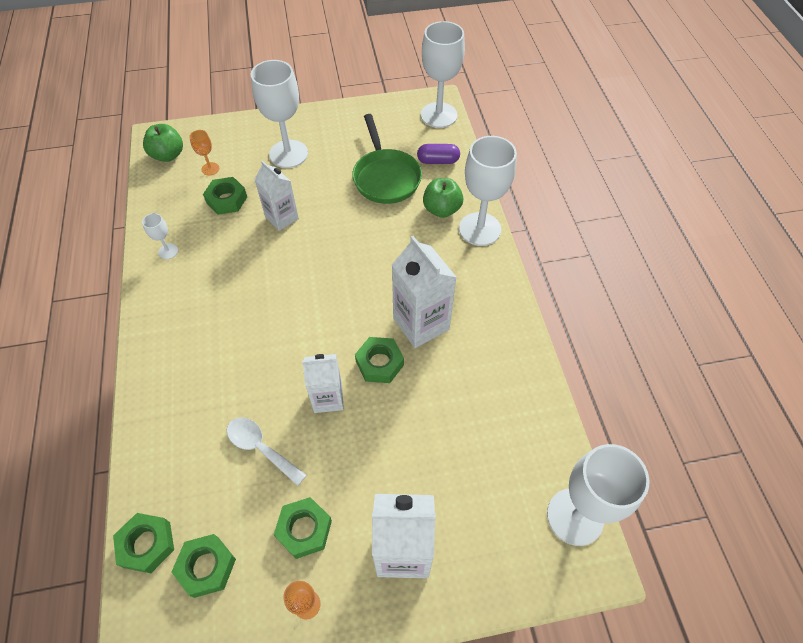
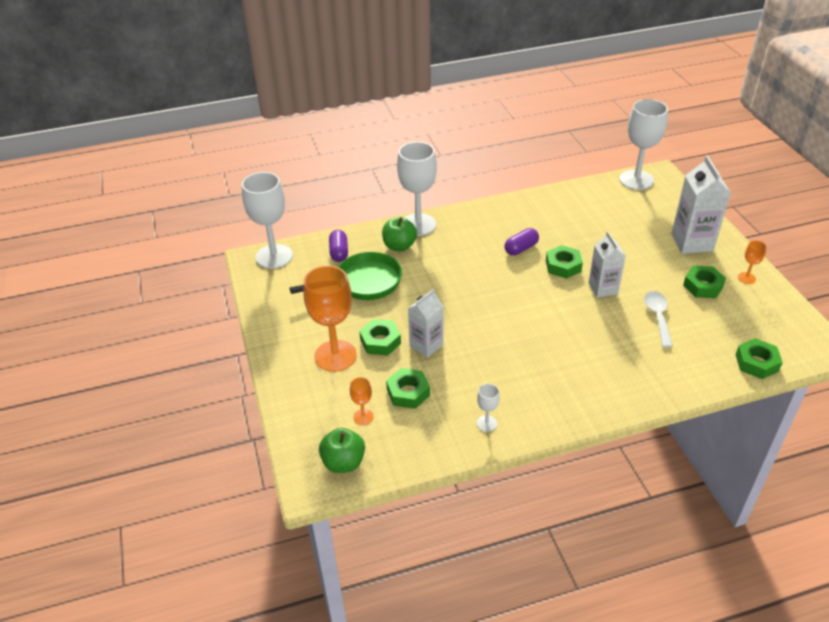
camera: 95 degrees left, 15 degrees down
(206, 567) = (752, 328): green nut -> green nut (380, 341)
(261, 448) = (658, 317): white spoon -> white spoon turned 150 degrees clockwise
(288, 154) = (335, 356): white goblet -> orange goblet
(421, 324) = (521, 248): white carton -> purple capsule

